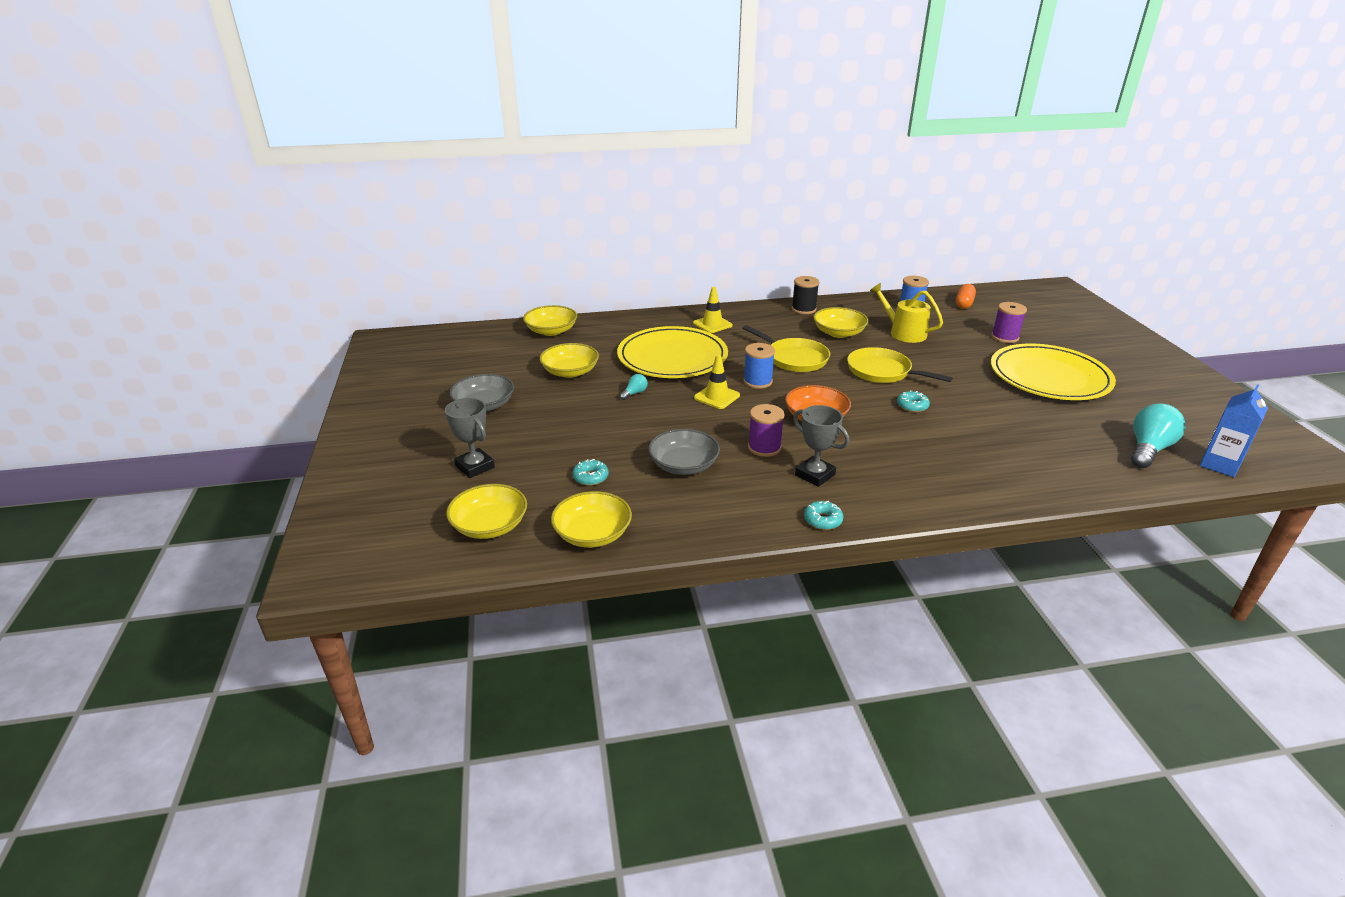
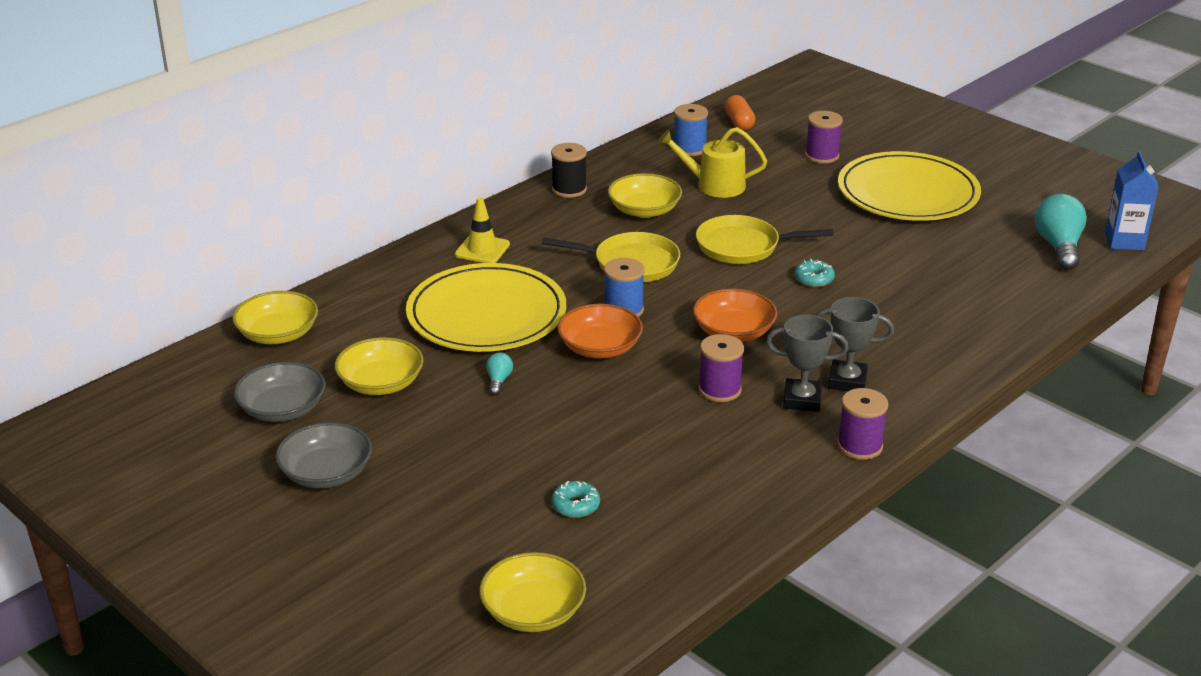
camera: 35 degrees left, 0 degrees up
(475, 466) = (423, 554): grey trophy -> grey trophy (847, 381)
(592, 534) = (656, 566): yellow bowl -> none
(683, 465) = (660, 447): grey bowl -> grey bowl (282, 409)
(717, 397) = (600, 347): yellow traffic cone -> orange bowl
(822, 520) = (859, 446): turquoise donut -> purple spool

